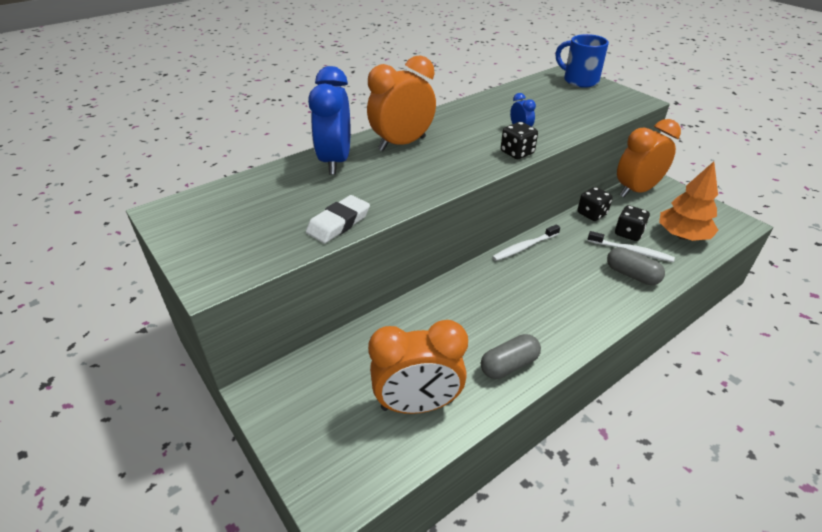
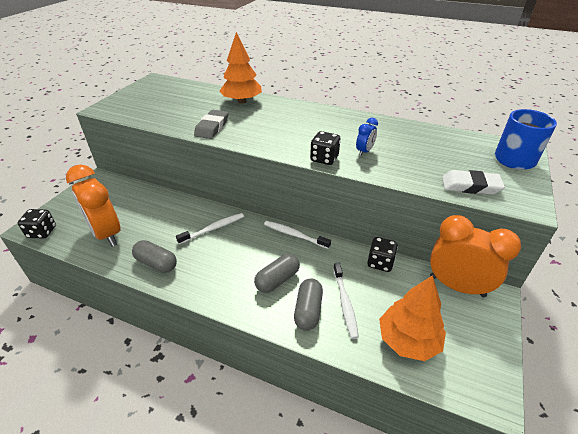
camera: 60 degrees right, 0 degrees up
(335, 161) = (242, 101): blue clock -> orange tree
(339, 223) = (174, 122): white eraser -> white eraser (470, 186)
(384, 198) = (212, 127): none -> grey eraser
(402, 144) = (287, 114): orange clock -> none
(475, 301) = (213, 229): none -> white toothbrush
(584, 280) = (277, 280): none -> grey capsule
(628, 233) = (372, 295): black dice -> black dice (42, 232)

